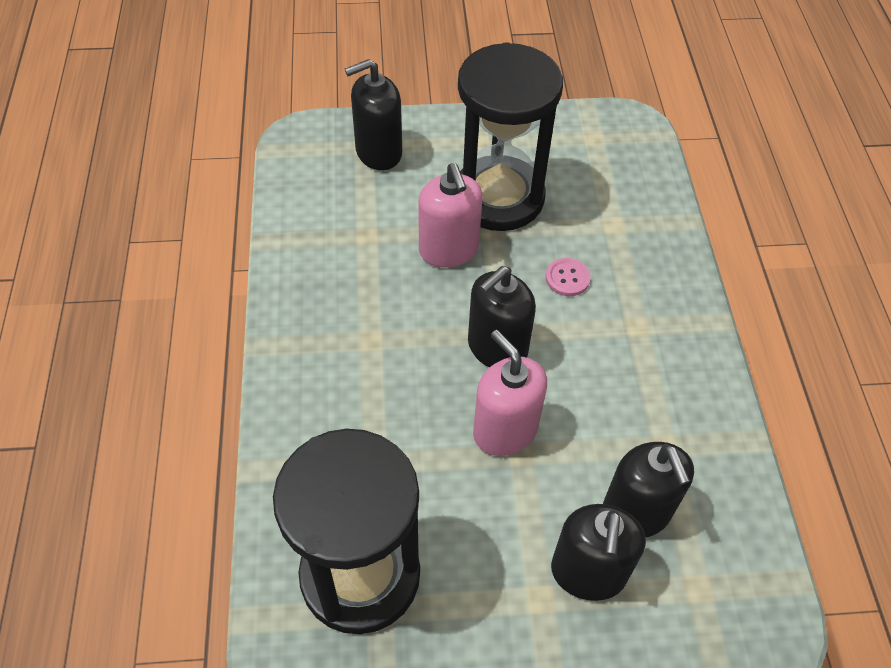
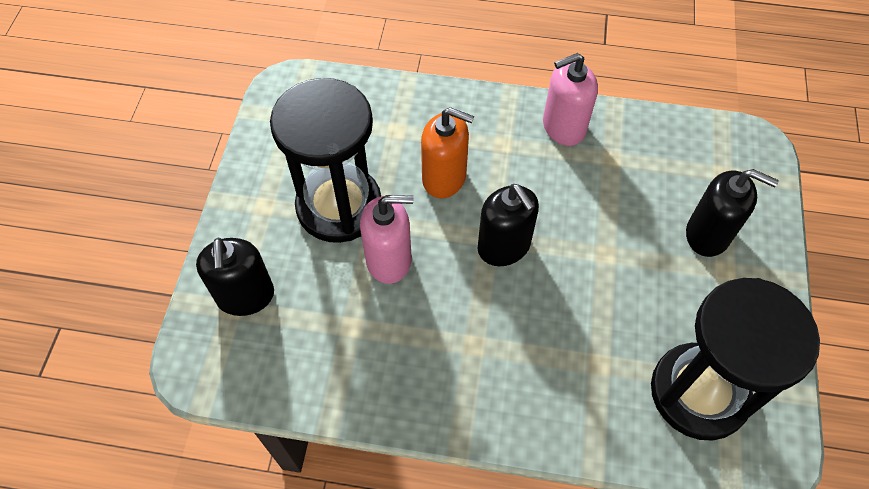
camera: 75 degrees left, 5 degrees up
(505, 430) = (583, 259): pink soap dispenser -> pink soap dispenser (563, 127)
(567, 278) = (444, 178): pink button -> orange soap dispenser
(636, 512) = (664, 192): black soap dispenser -> none

